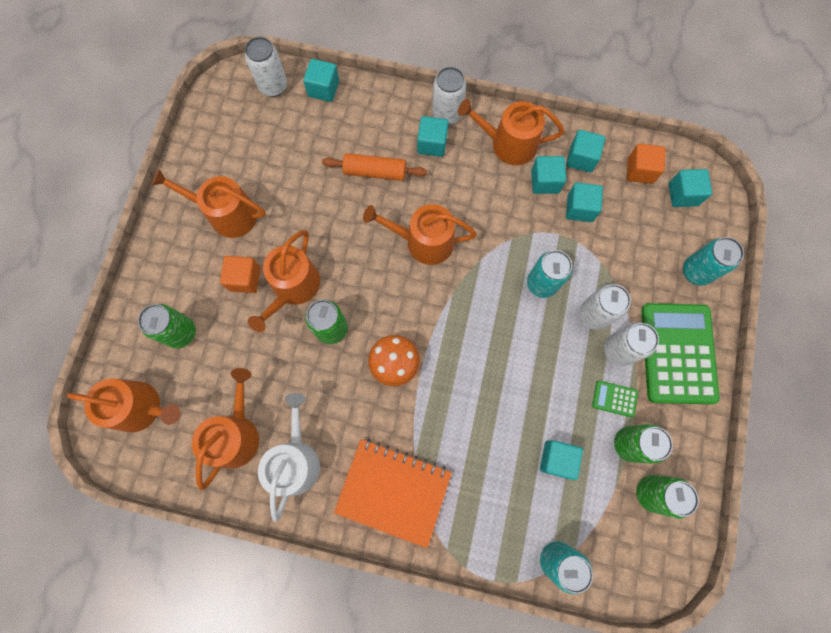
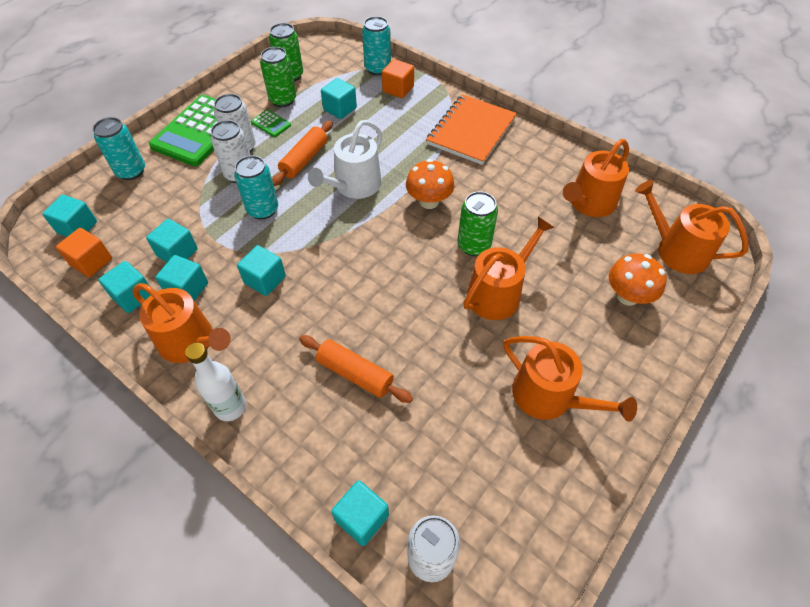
camera: 155 degrees left, 20 degrees down
(181, 333) = (627, 296): green can -> orange mushroom
(245, 279) = (547, 320): orange cube -> orange cube (398, 89)
(296, 459) = (542, 171): white watering can -> white watering can (354, 186)
(393, 491) = (471, 131): orange notebook -> orange notebook turned 75 degrees clockwise
(423, 241) = (345, 283): orange watering can -> none
(432, 144) = (272, 378): turquoise cube -> turquoise cube (265, 280)
(447, 114) = (230, 407): white can -> white bottle
(545, 363) = (304, 159): none -> orange rolling pin

